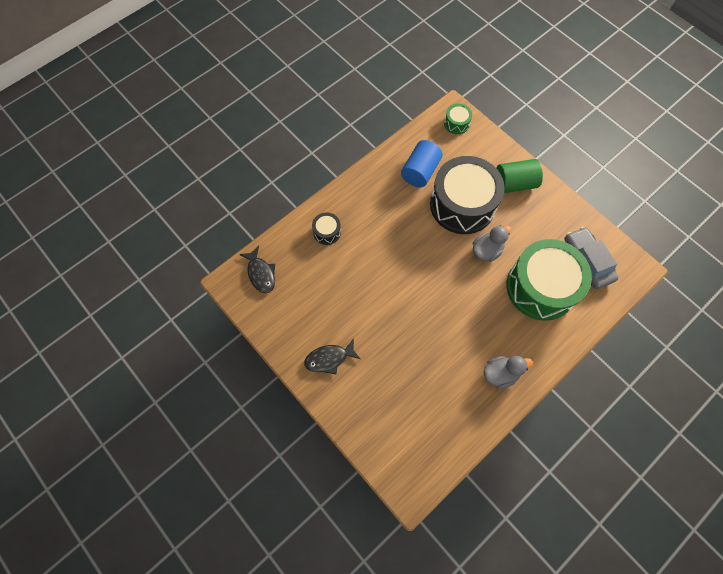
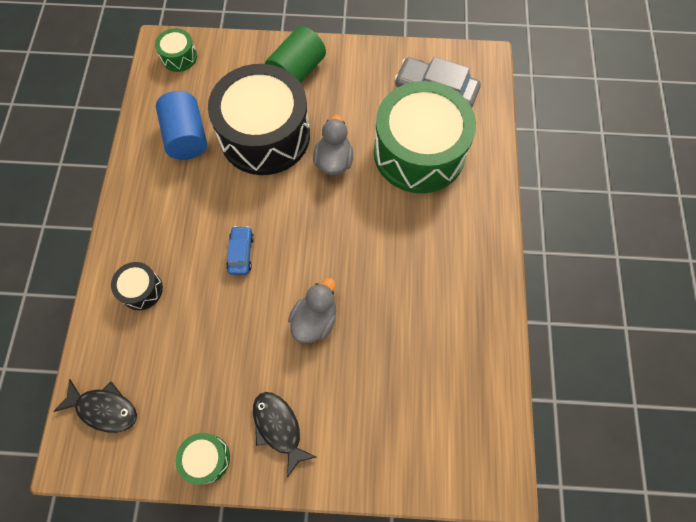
camera: 45 degrees left, 0 degrees up
(284, 340) = (206, 458): none -> green drum
(329, 358) = (279, 428): black fish -> black fish turned 120 degrees clockwise
(391, 257) = (241, 253): none -> blue car
(500, 374) = (464, 272): grey duck -> grey duck (314, 320)

